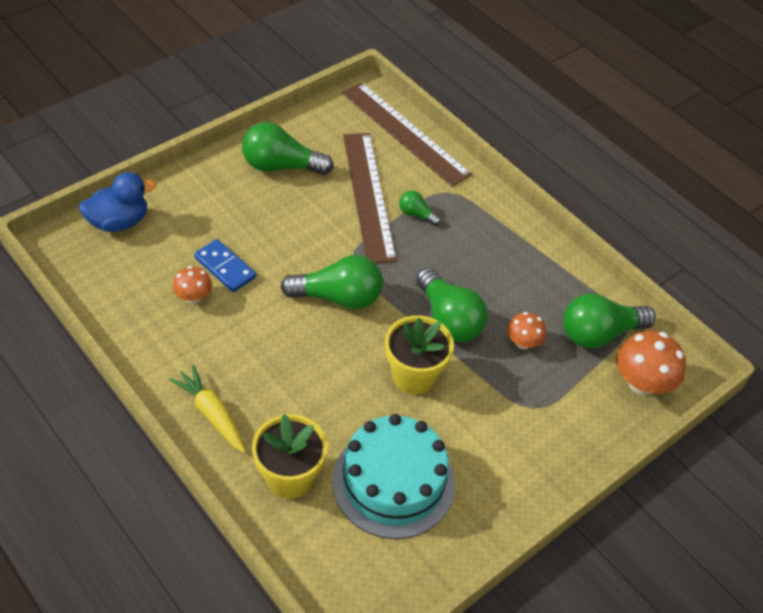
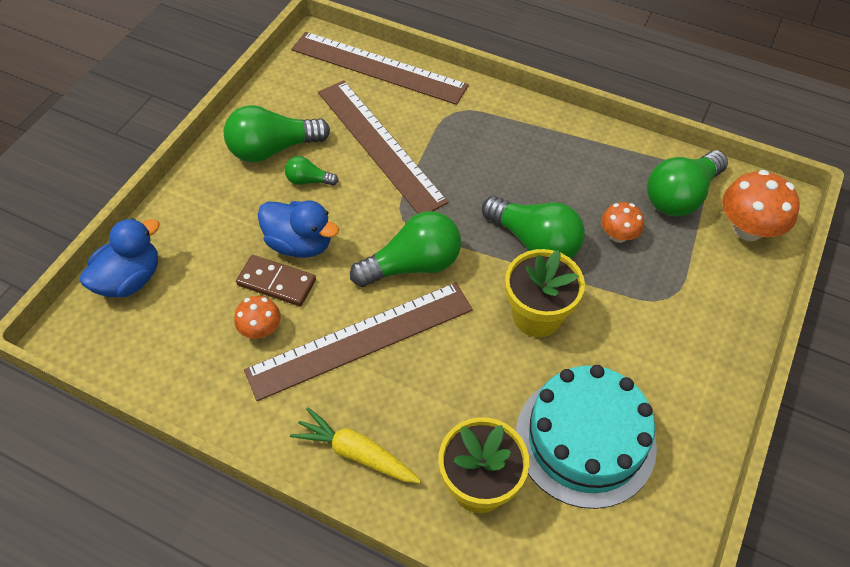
camera: 20 degrees left, 5 degrees up
(225, 267) = (276, 282): blue domino -> brown domino
(259, 246) = (300, 244): none -> blue duck
(264, 336) = (361, 340): none -> brown ruler
(416, 214) = (439, 146): green light bulb -> green light bulb (309, 180)

